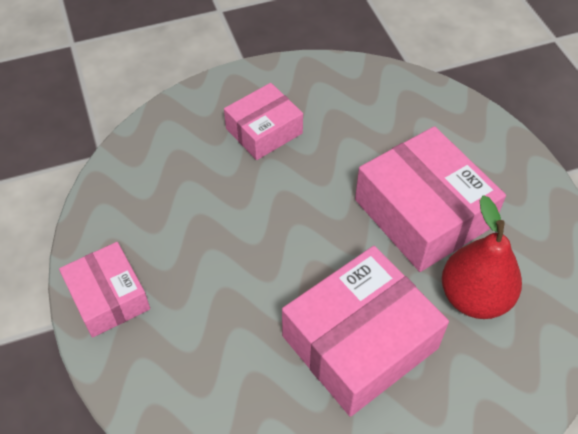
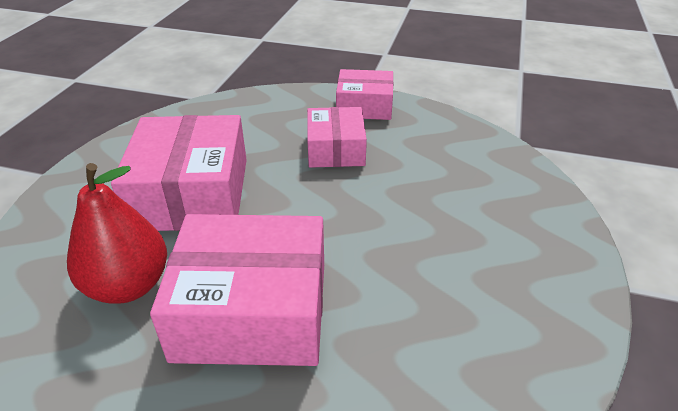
camera: 125 degrees right, 15 degrees down
(264, 131) = (477, 245): pink box -> pink box (335, 149)

